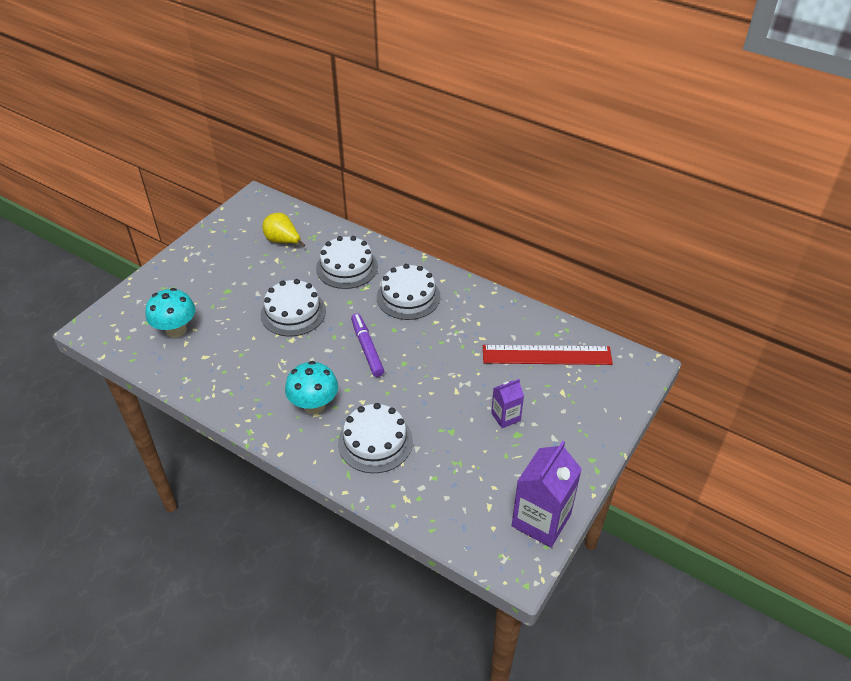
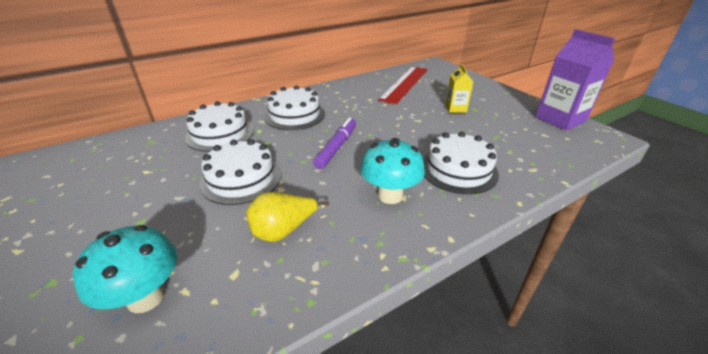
camera: 65 degrees left, 10 degrees down
(283, 241) = (125, 160): yellow pear -> yellow pear (283, 231)
(367, 348) = (337, 147): purple marker -> purple marker turned 105 degrees clockwise
(505, 417) = (455, 109): purple carton -> yellow carton

